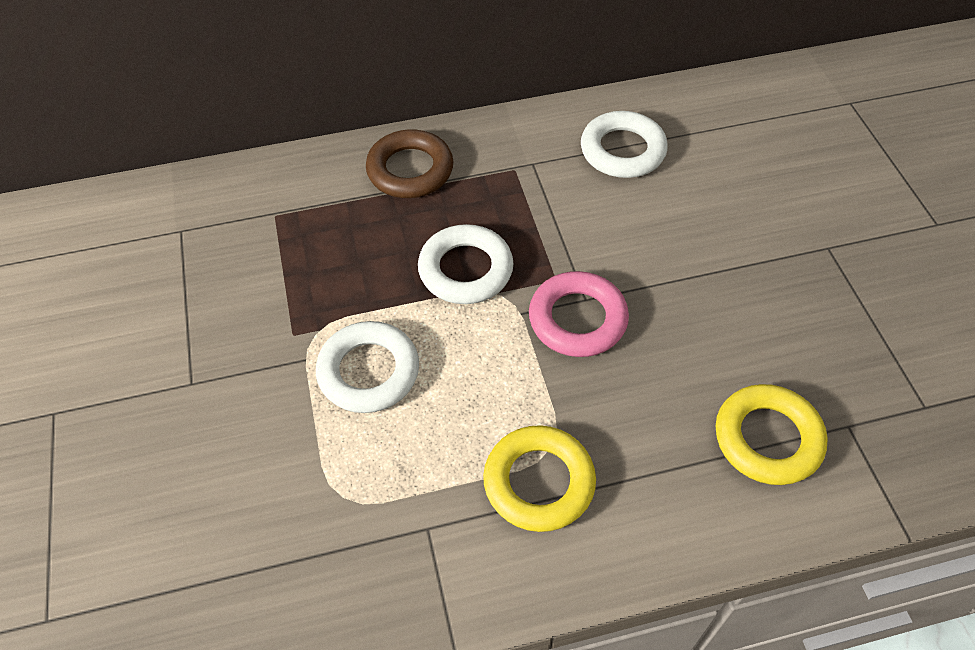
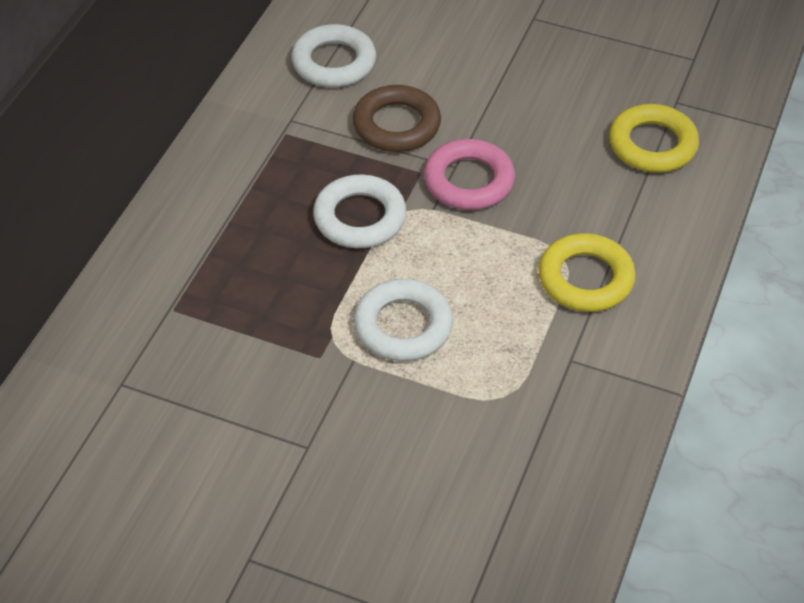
camera: 55 degrees left, 5 degrees down
(410, 170) = (216, 196): brown ring -> brown ring (396, 125)

